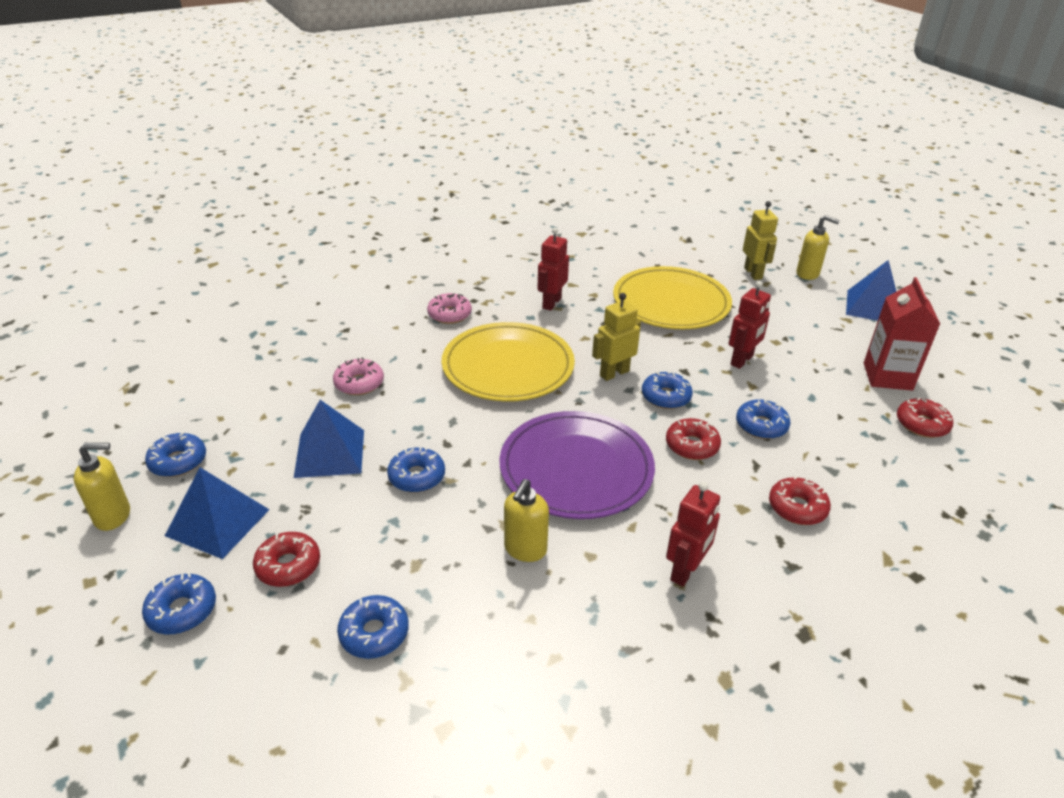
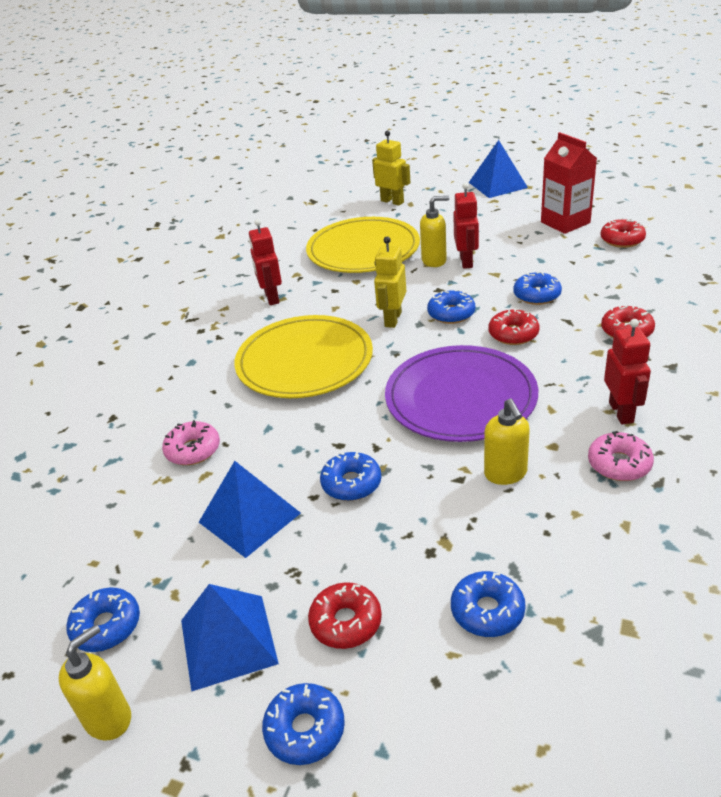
camera: 35 degrees left, 0 degrees up
(449, 314) = (195, 352): pink donut -> pink donut (619, 464)
(808, 274) = (429, 184): yellow soap dispenser -> yellow soap dispenser (434, 260)

